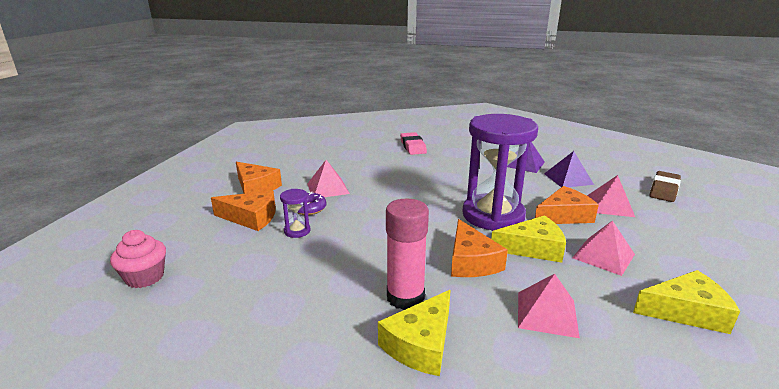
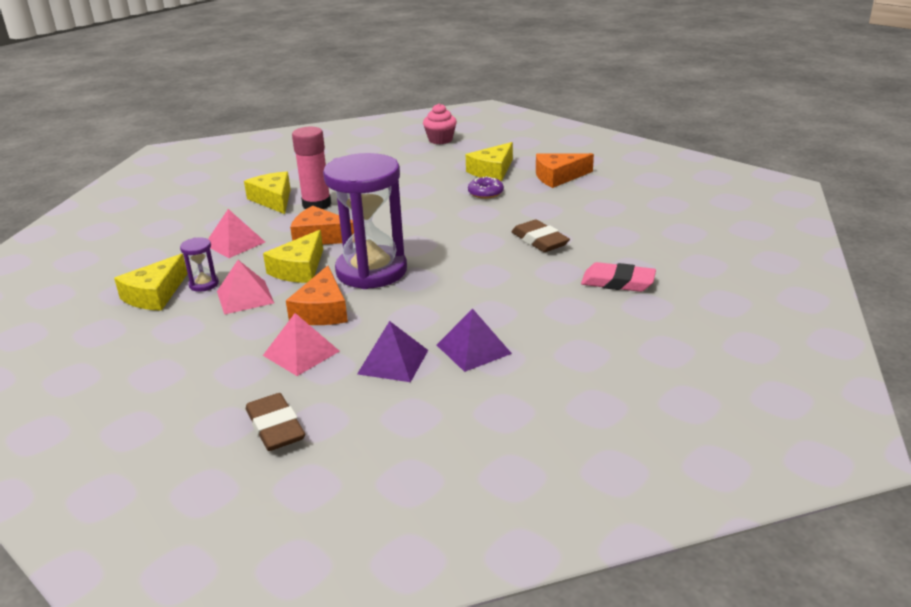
camera: 120 degrees right, 5 degrees up
(251, 218) = (492, 171): orange cheese -> yellow cheese
(297, 231) = (449, 184): purple hourglass -> purple hourglass (204, 284)
(327, 188) = (523, 206): pink pyramid -> none
(382, 172) = (539, 241): none -> brown eraser

